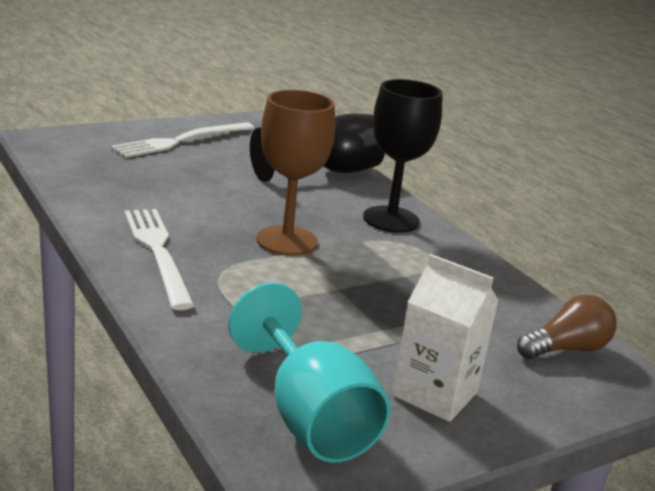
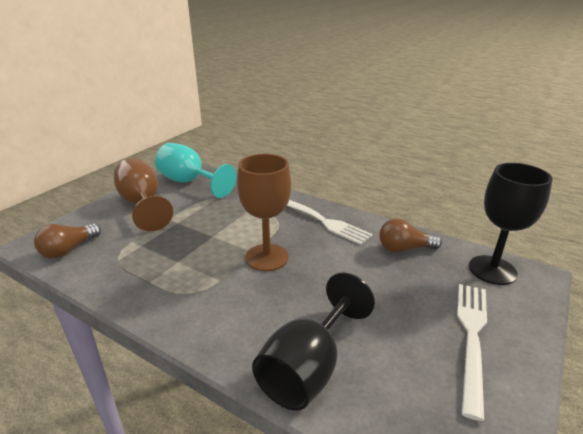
camera: 155 degrees right, 5 degrees up
(113, 191) = (404, 248): none -> brown light bulb
(391, 219) = (210, 317): black goblet -> black goblet (492, 270)
(435, 394) = (143, 204): white carton -> brown goblet

